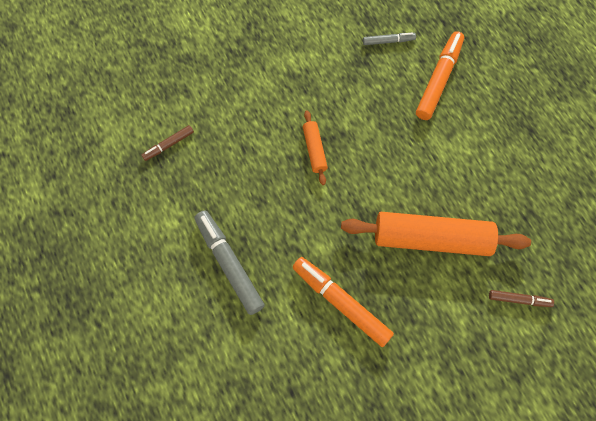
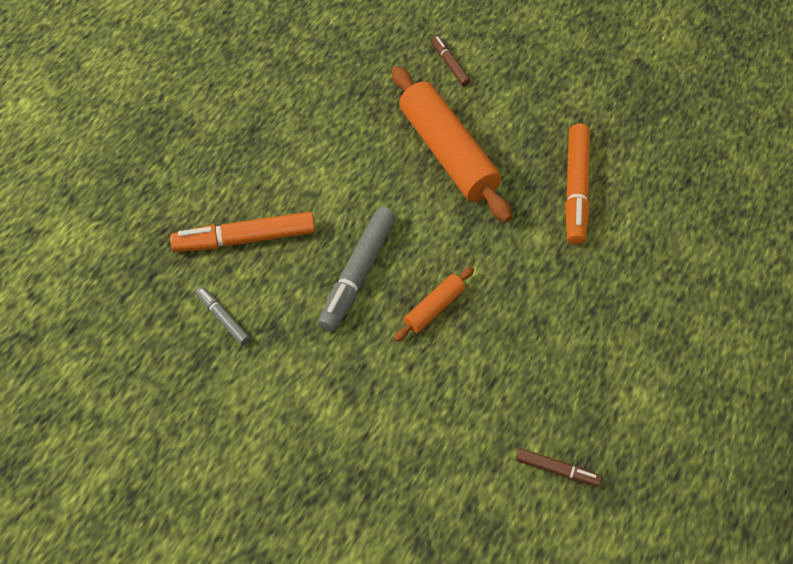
camera: 125 degrees left, 10 degrees down
(229, 264) = (629, 306): grey marker -> grey marker (358, 274)

